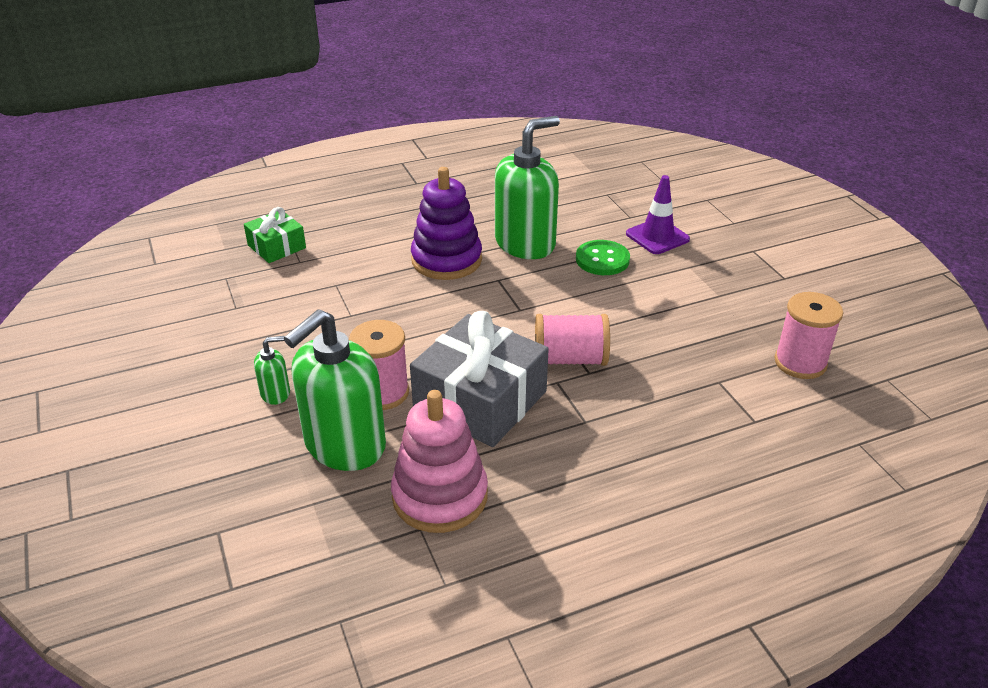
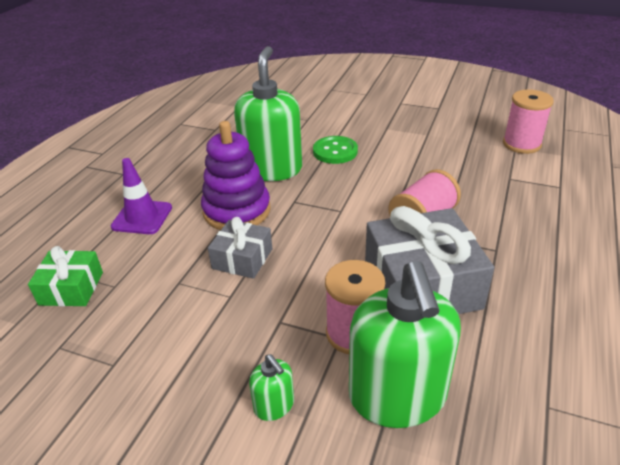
camera: 45 degrees left, 0 degrees up
(275, 393) = (274, 405): green soap dispenser -> green soap dispenser turned 120 degrees clockwise
(395, 296) = (242, 259): none -> grey gift
(440, 496) = (517, 371): pink stacking toy -> none
(657, 237) = (341, 122): purple traffic cone -> purple traffic cone (142, 217)

